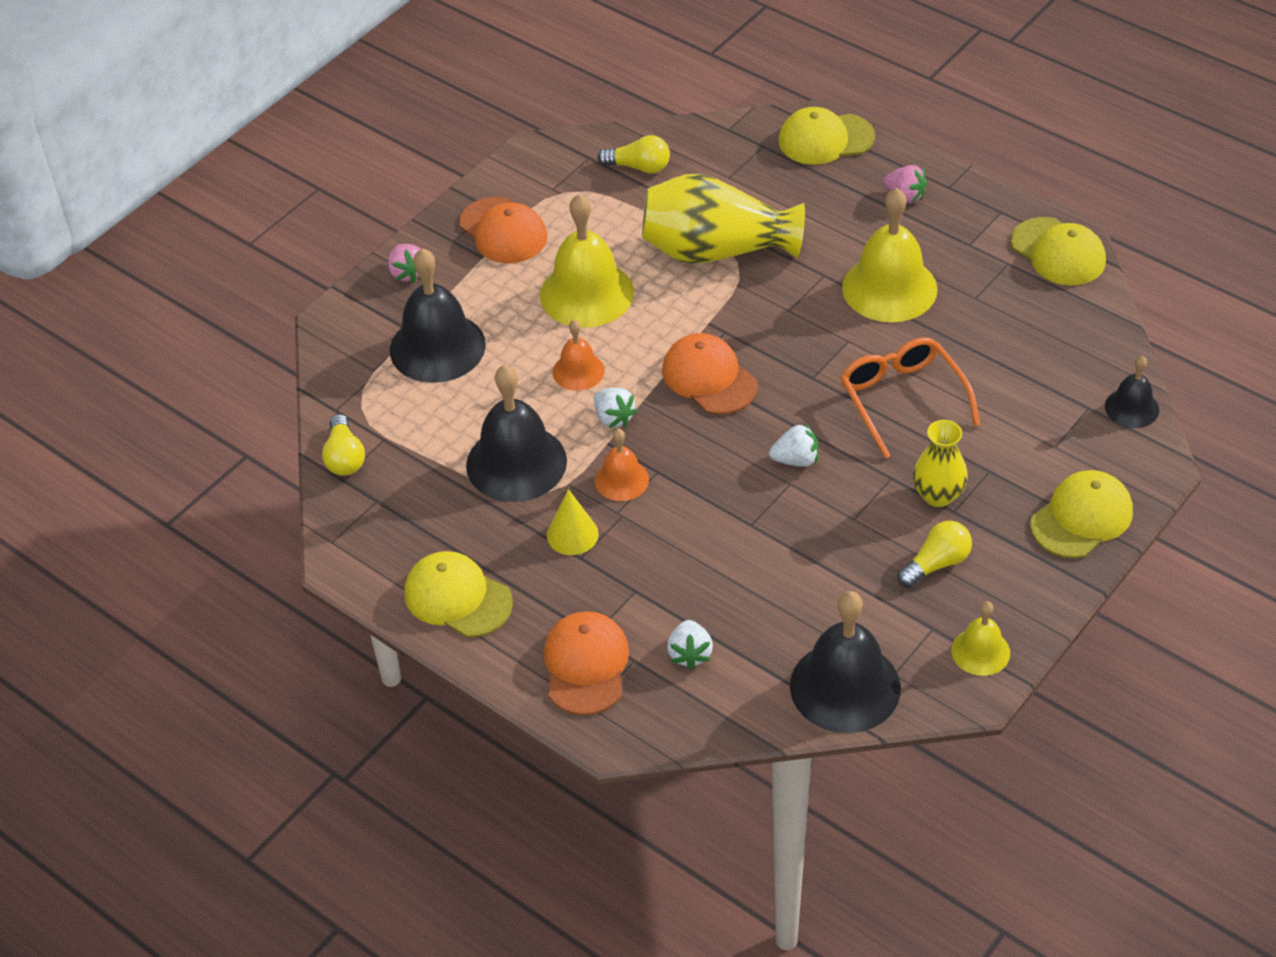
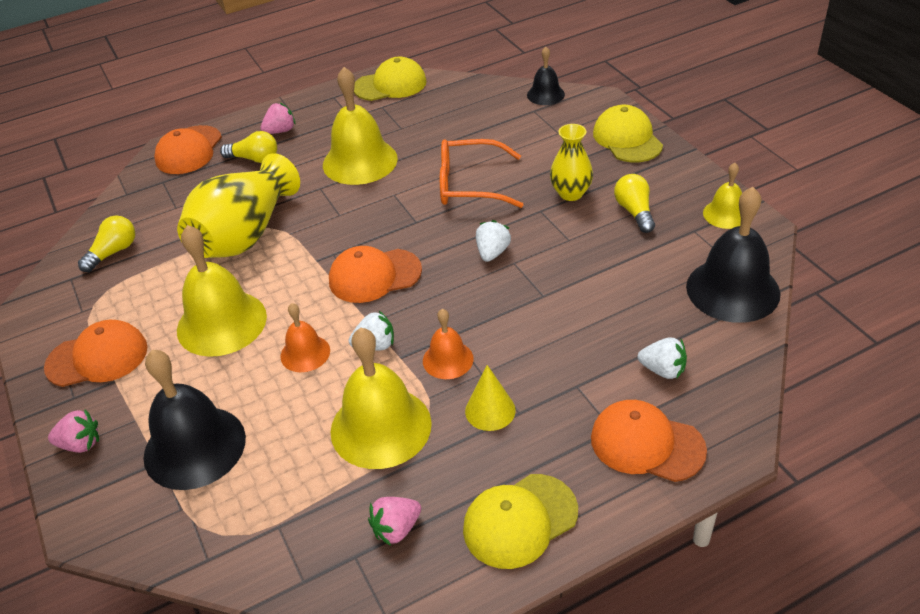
camera: 65 degrees left, 5 degrees down
(344, 457) = (278, 569): yellow light bulb -> yellow light bulb (254, 159)
(413, 517) = (396, 529): none -> pink strawberry
(516, 463) = (381, 427): black bell -> yellow bell
(825, 139) = (189, 150): yellow cap -> orange cap

